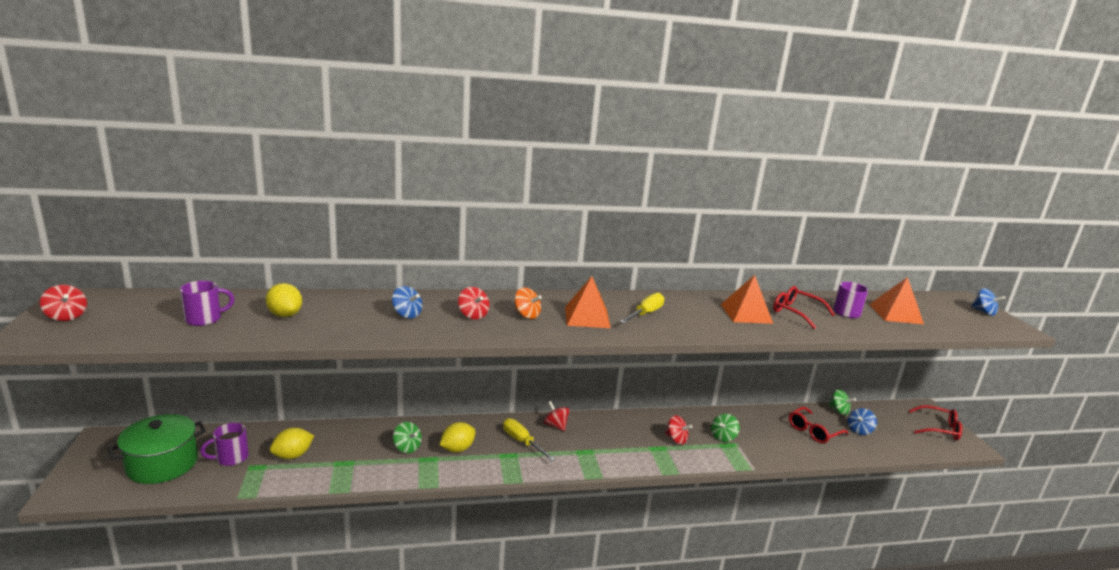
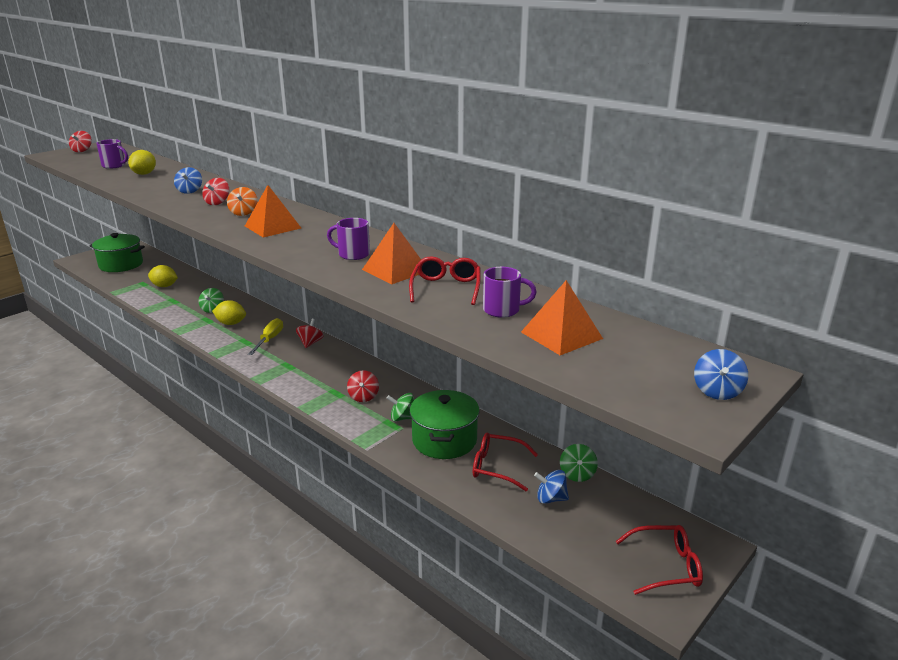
camera: 55 degrees right, 5 degrees up
(231, 458) = (144, 274): purple mug -> purple mug (353, 254)
(645, 314) = (316, 240): yellow screwdriver -> none
(766, 434) = (444, 440): none -> green pot
(938, 429) = (666, 566): red glasses -> red glasses turned 75 degrees counterclockwise

